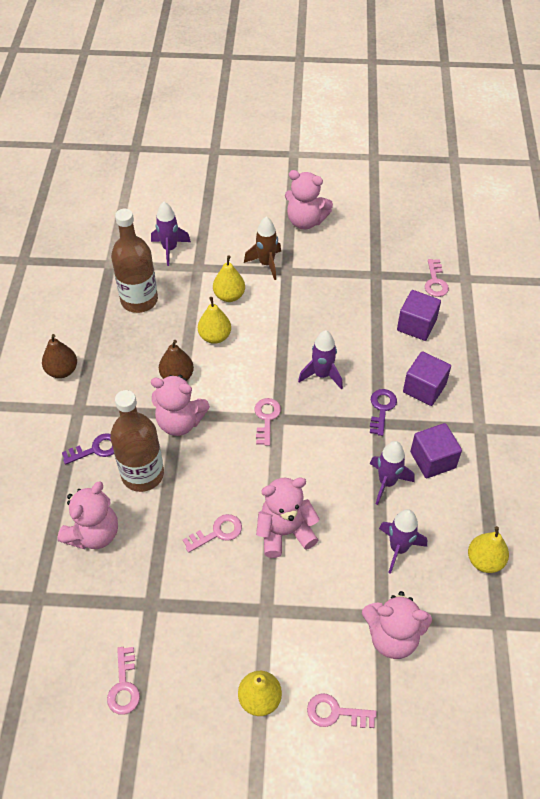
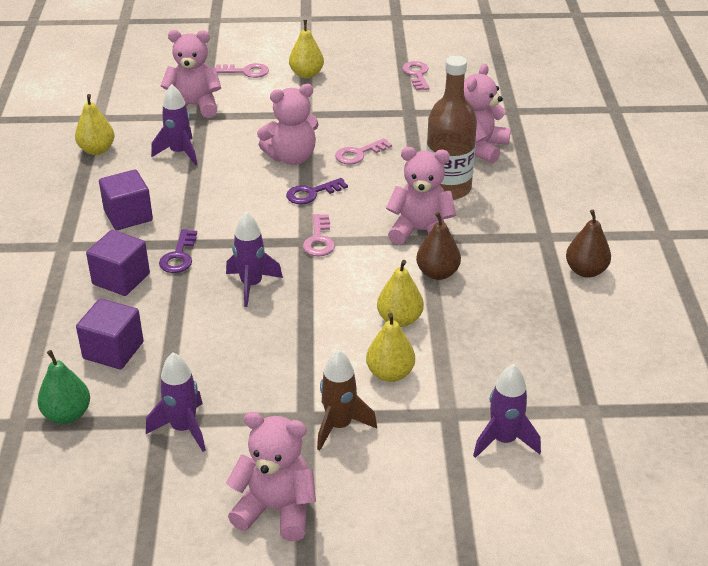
camera: 175 degrees right, 15 degrees down
(96, 449) = (507, 204): purple key -> purple key (311, 193)
(139, 300) = (522, 359): brown bottle -> none
(387, 482) = (183, 196): purple rocket -> purple rocket (183, 428)
(435, 282) = (67, 414): pink key -> green pear

